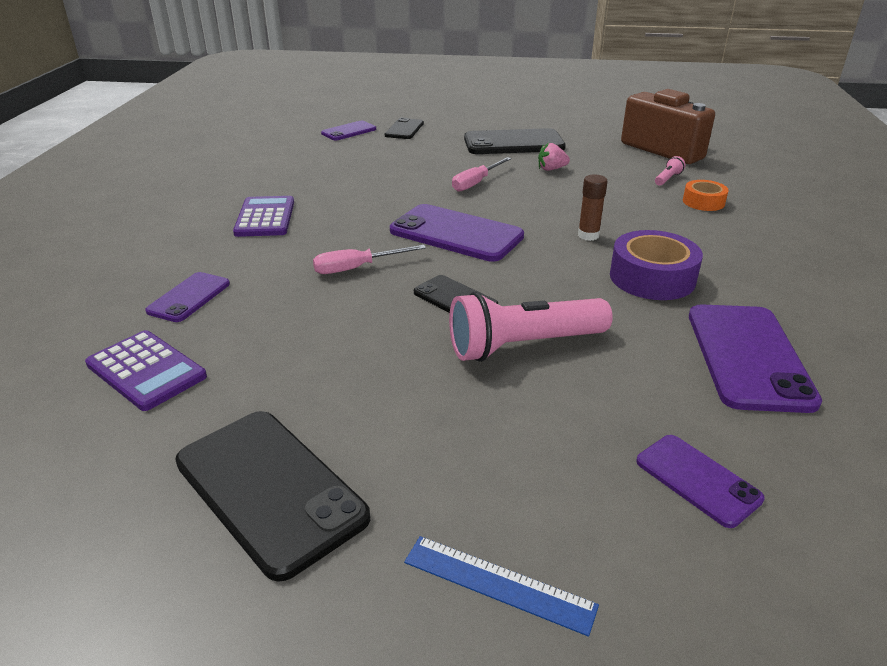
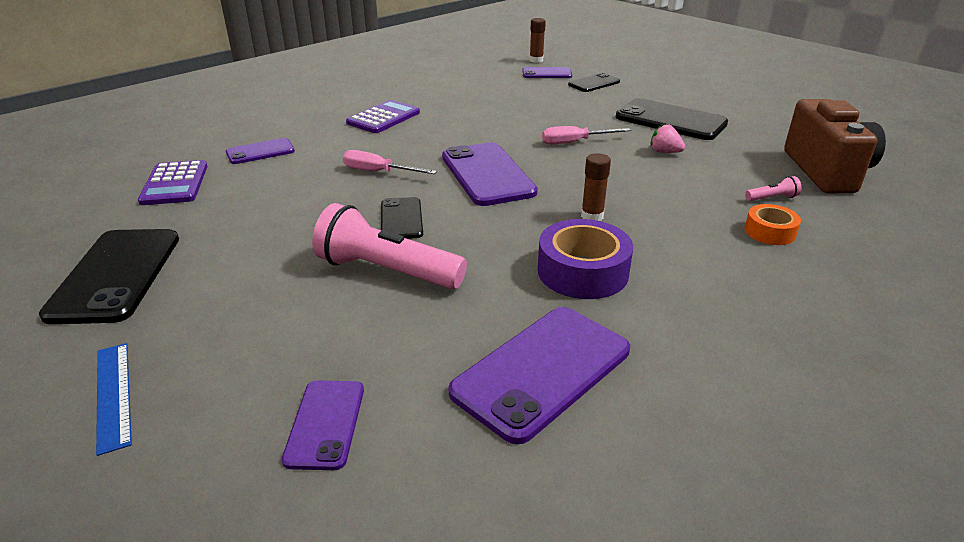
camera: 40 degrees right, 0 degrees up
(317, 121) = (536, 60): none -> brown glue stick

